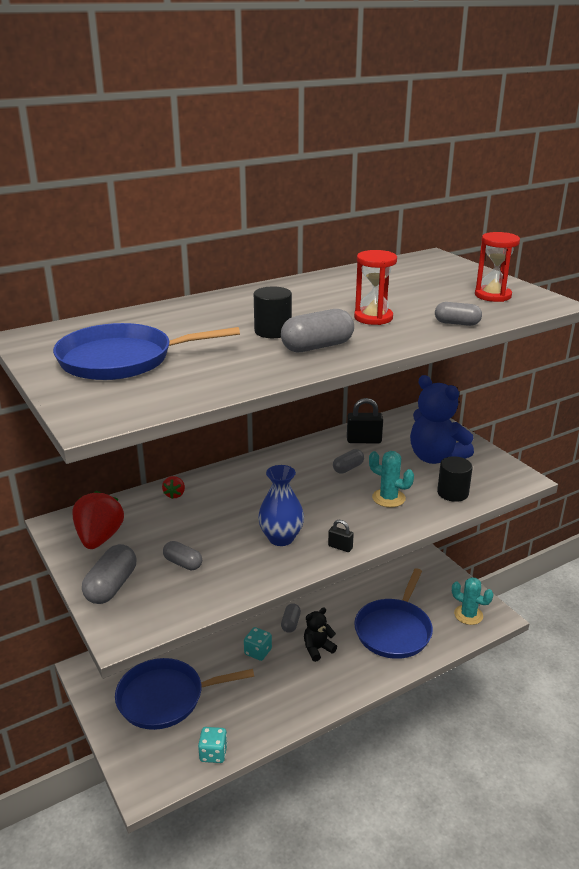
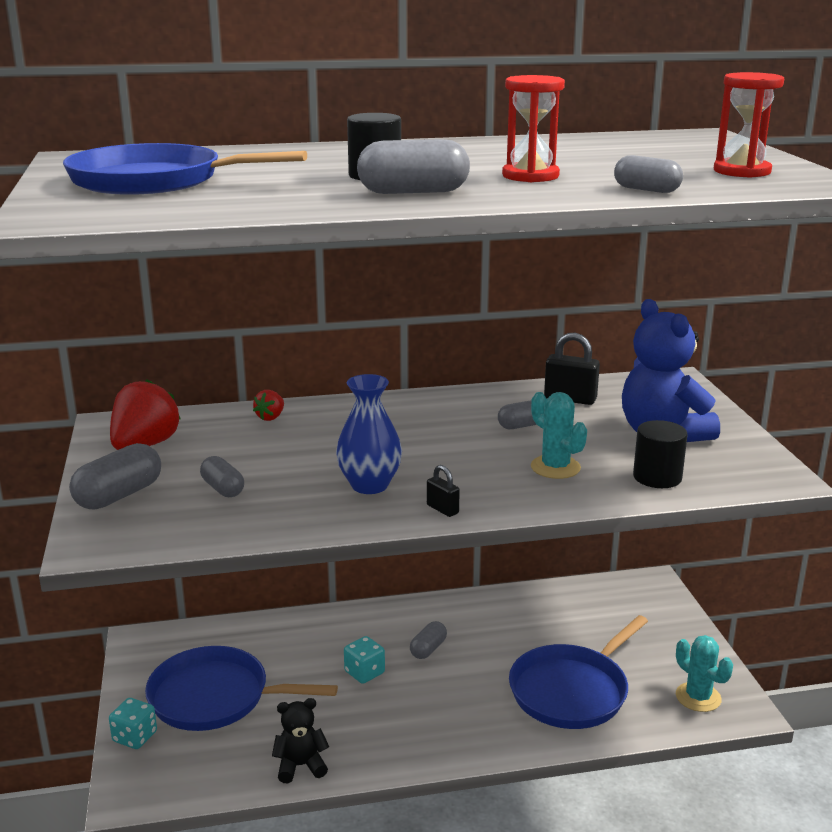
camera: 20 degrees right, 5 degrees down
(213, 753) = (237, 777): turquoise dice -> turquoise dice (135, 737)
(317, 649) = (448, 688): black teddy bear -> black teddy bear (300, 766)

